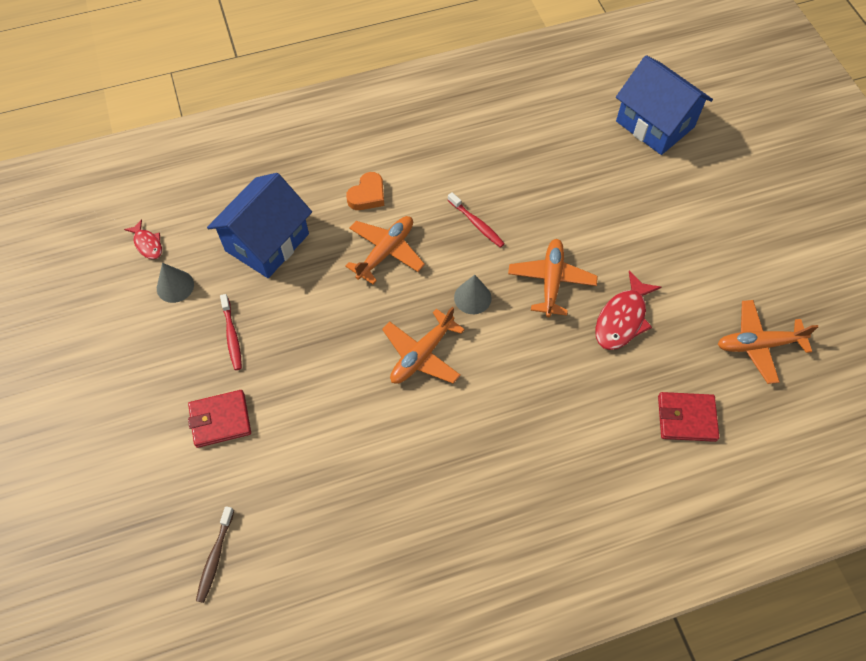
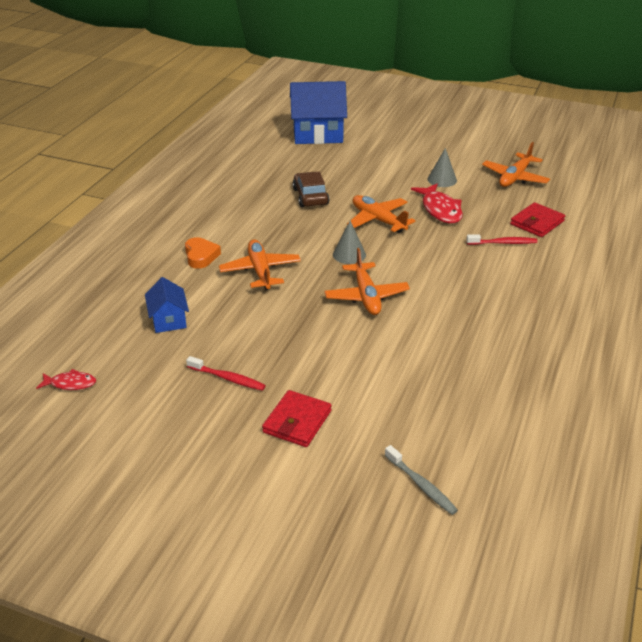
camera: 50 degrees left, 25 degrees down
(175, 286) = (136, 387): grey cone -> grey cone (442, 179)
(215, 557) = (421, 485): brown toothbrush -> grey toothbrush
(267, 242) = (169, 320): blue house -> blue house, size x0.53
(476, 224) = (293, 225): red toothbrush -> red toothbrush (503, 243)
(536, 201) = (310, 196): none -> brown car

